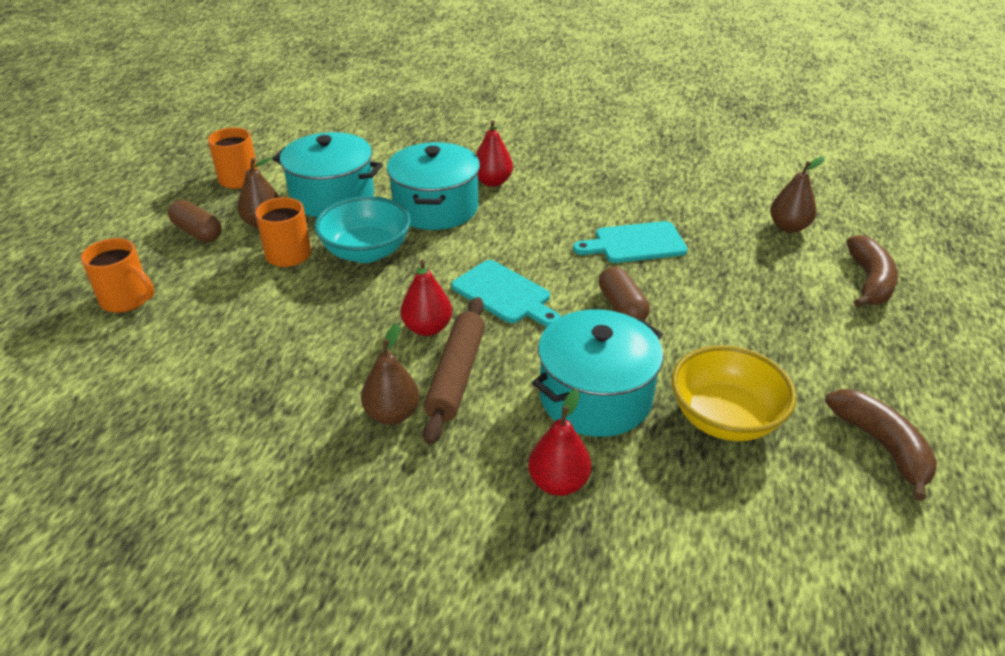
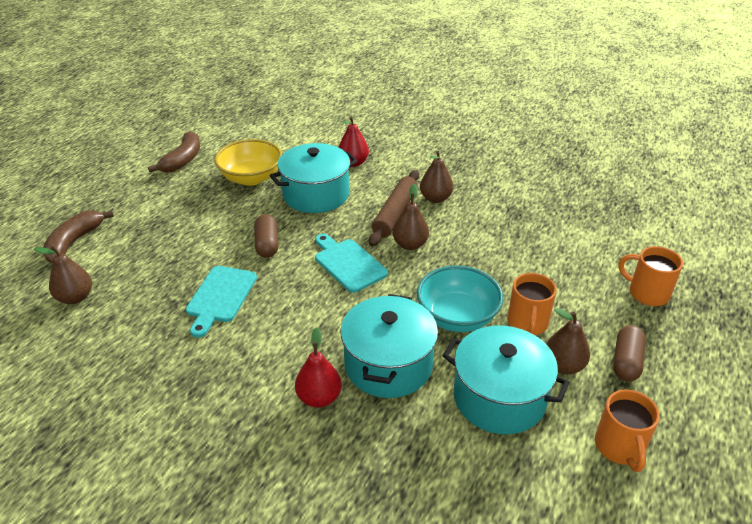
camera: 170 degrees left, 0 degrees up
(197, 232) = (626, 362): brown capsule -> brown capsule turned 60 degrees clockwise
(427, 328) = (410, 244): red pear -> brown pear
(635, 243) = (220, 297): turquoise cutting board -> turquoise cutting board turned 105 degrees clockwise
(881, 446) = (183, 160): brown banana -> brown banana turned 150 degrees counterclockwise

